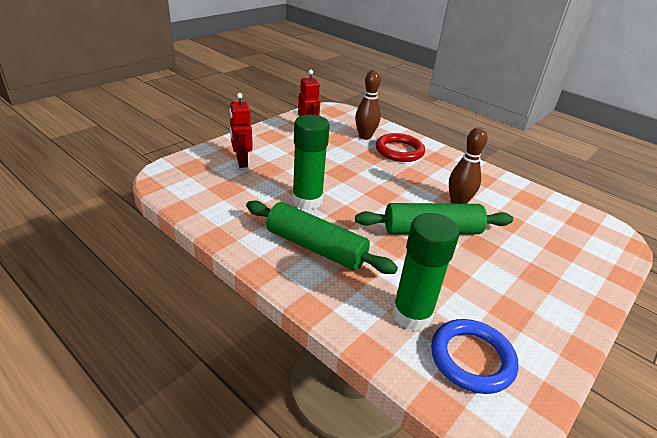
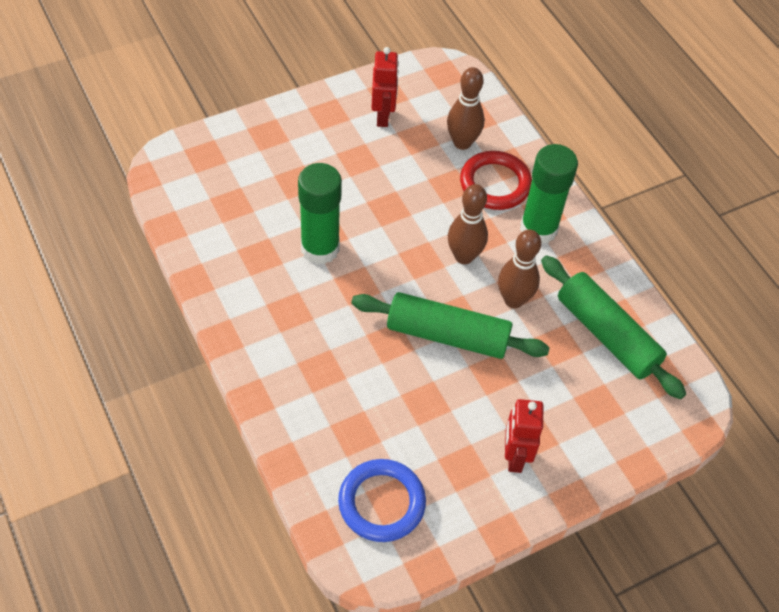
camera: 20 degrees right, 20 degrees up
(241, 162) = (268, 160): red robot -> red robot (514, 457)
(316, 247) = (296, 323): green rolling pin -> green rolling pin (607, 334)
(408, 187) = (464, 256): none -> brown bowling pin
(411, 315) = (351, 438): green glue stick -> green glue stick (538, 229)

